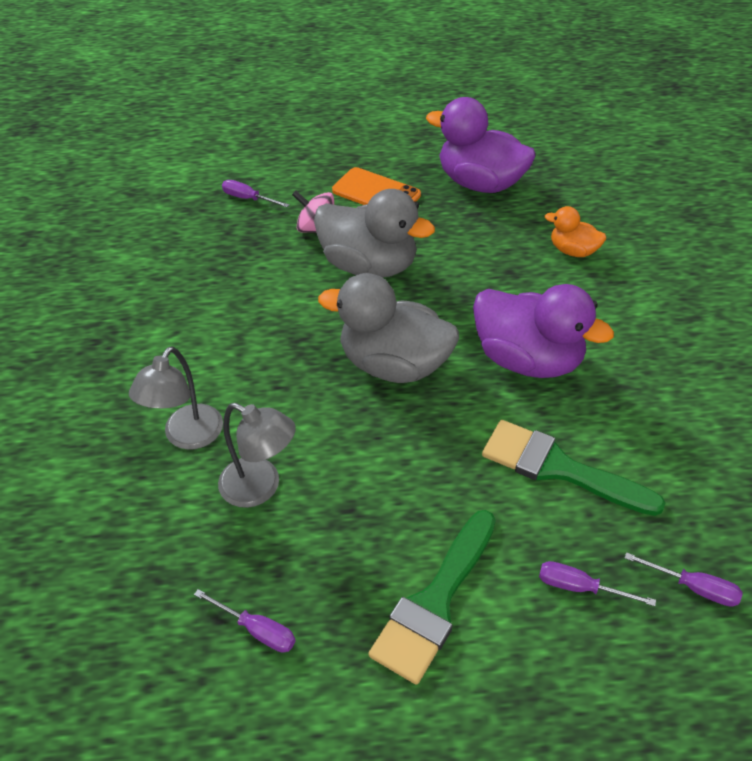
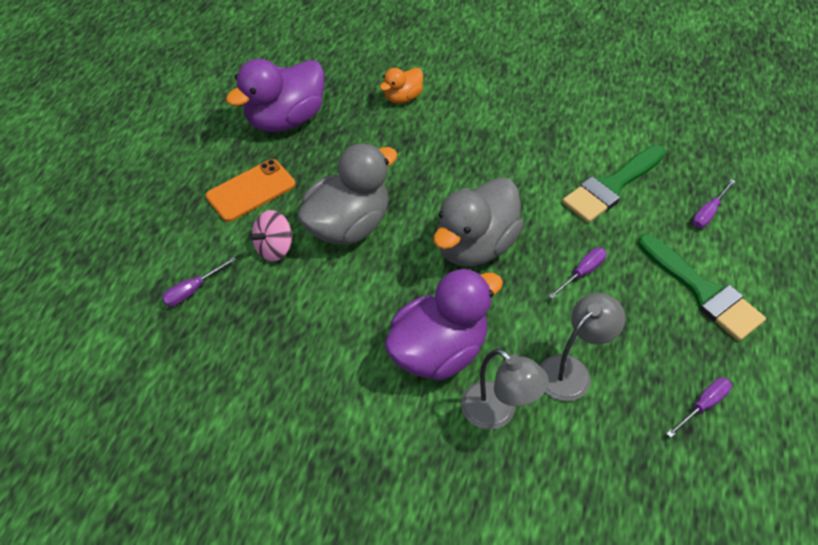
camera: 70 degrees left, 5 degrees up
(528, 359) = (505, 165): purple duck -> purple duck (438, 351)
(693, 587) = (720, 161): purple screwdriver -> purple screwdriver (582, 272)

